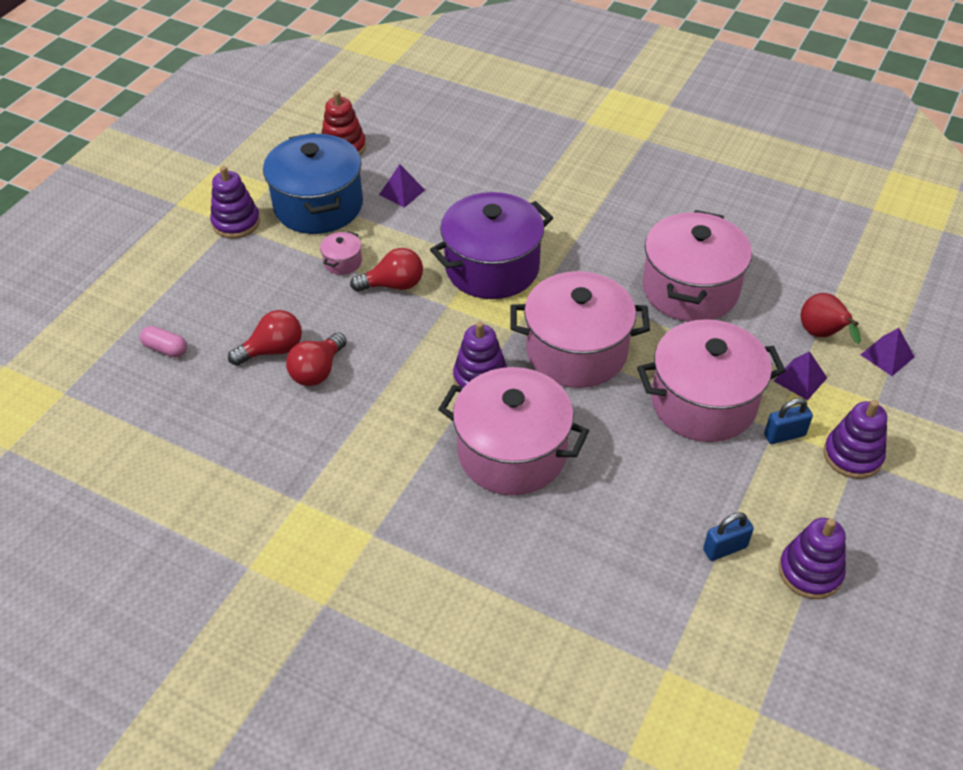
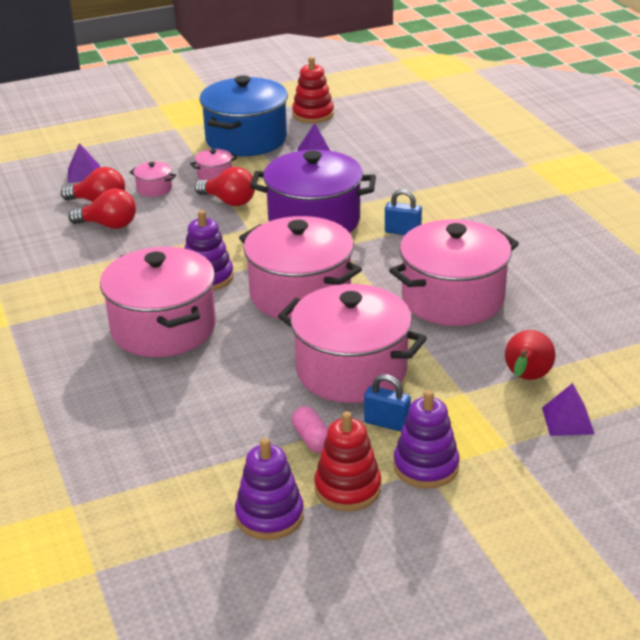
camera: 40 degrees right, 15 degrees down
(166, 349) = (40, 174): pink capsule -> pink capsule (312, 439)
(236, 223) = (179, 128): purple stacking toy -> none
(305, 306) = (154, 189): none -> pink pot
(317, 371) = (109, 225): red light bulb -> red light bulb turned 150 degrees counterclockwise
(725, 548) = (226, 463): blue padlock -> blue padlock (402, 232)
(800, 379) = (458, 396): purple pyramid -> purple pyramid (83, 174)
(829, 510) = (347, 488): none -> red stacking toy

